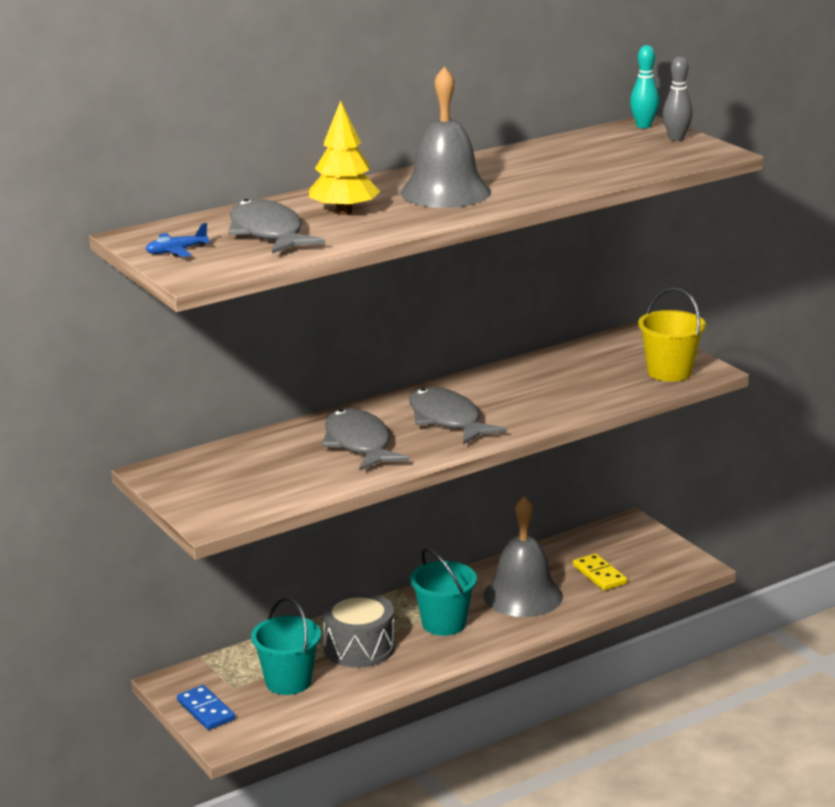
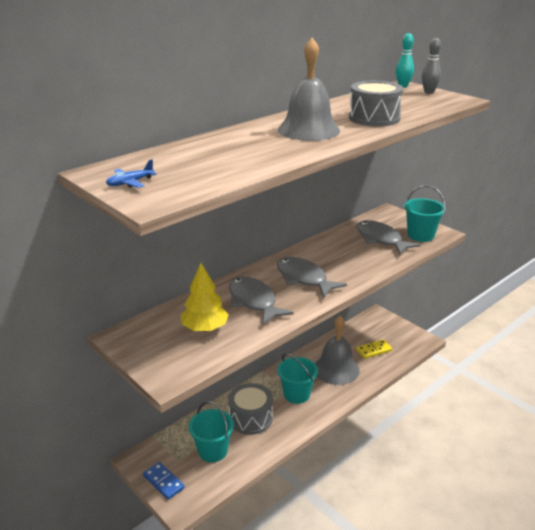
camera: 10 degrees left, 5 degrees up
(268, 233) = (197, 165): grey fish -> grey fish (381, 239)
(344, 212) = (246, 146): yellow tree -> yellow tree (205, 328)
(554, 178) = (374, 118): none -> grey drum
(599, 575) = (373, 350): yellow domino -> yellow domino turned 75 degrees counterclockwise
(669, 372) = (420, 235): yellow bucket -> turquoise bucket

